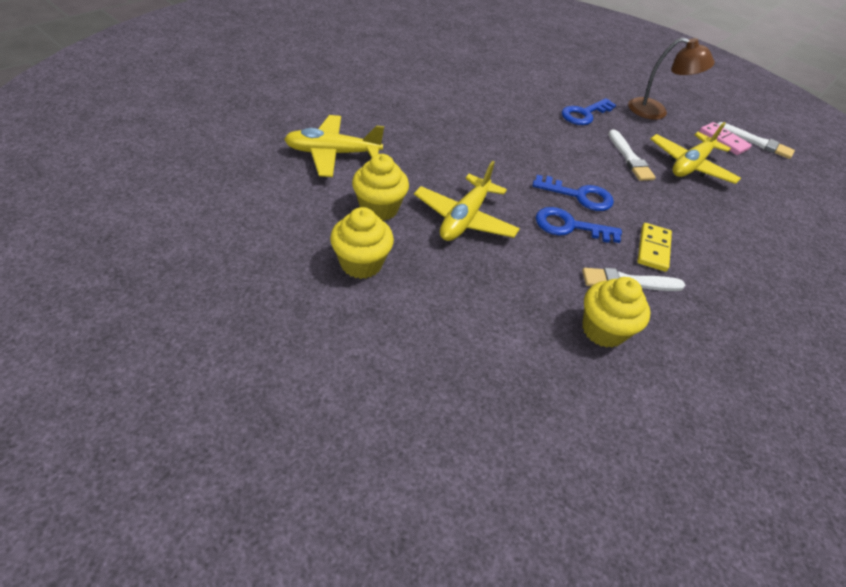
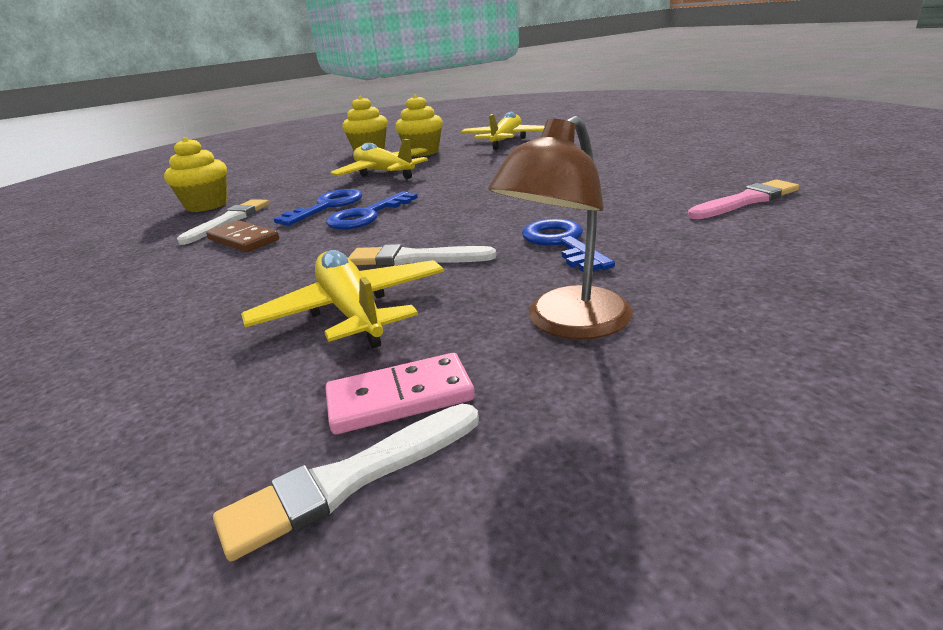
camera: 120 degrees right, 20 degrees down
(503, 64) = (745, 201): none -> pink brush
(653, 249) = (243, 240): yellow domino -> brown domino

